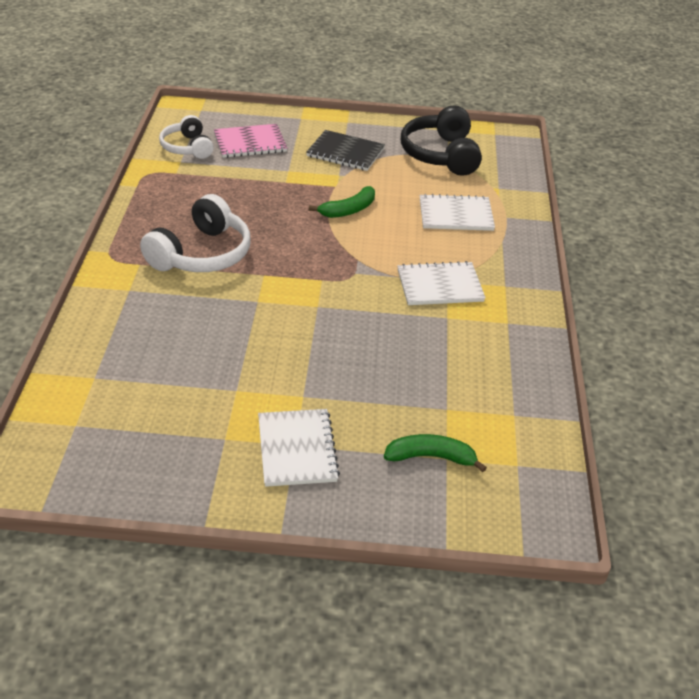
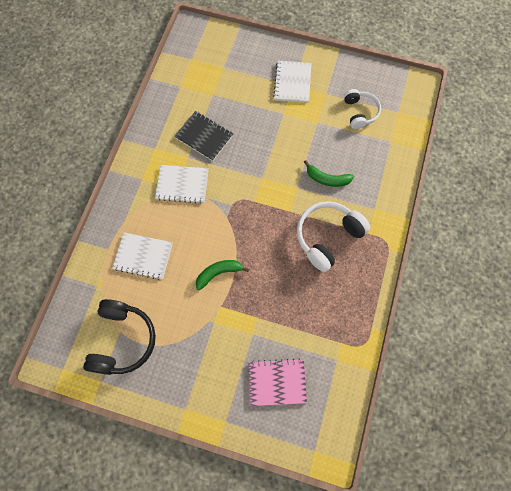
camera: 165 degrees left, 30 degrees up
(187, 147) = (330, 381): white headphones -> white headphones (360, 112)
(345, 152) = (200, 355): black notebook -> black notebook (204, 136)
(431, 457) = (230, 69): green banana -> green banana (327, 179)

